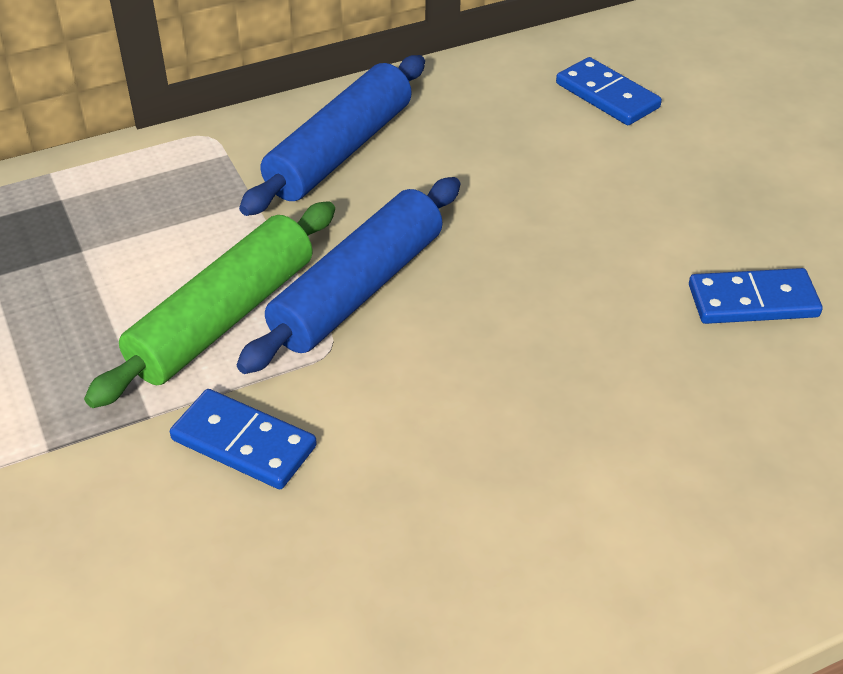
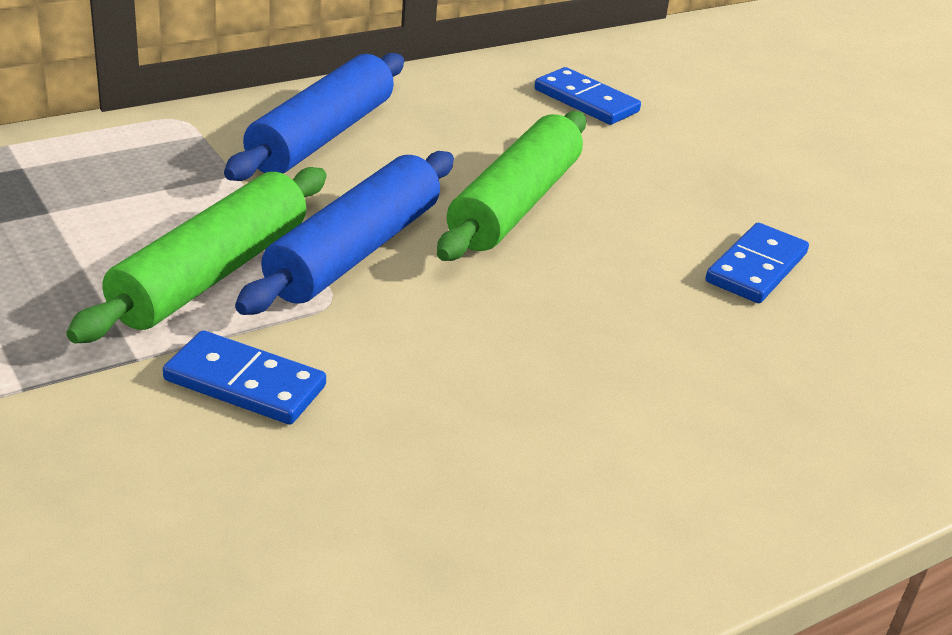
camera: 10 degrees left, 10 degrees down
(519, 228) = (514, 204): none -> green rolling pin
(753, 301) = (756, 268): blue domino -> blue domino turned 45 degrees counterclockwise

